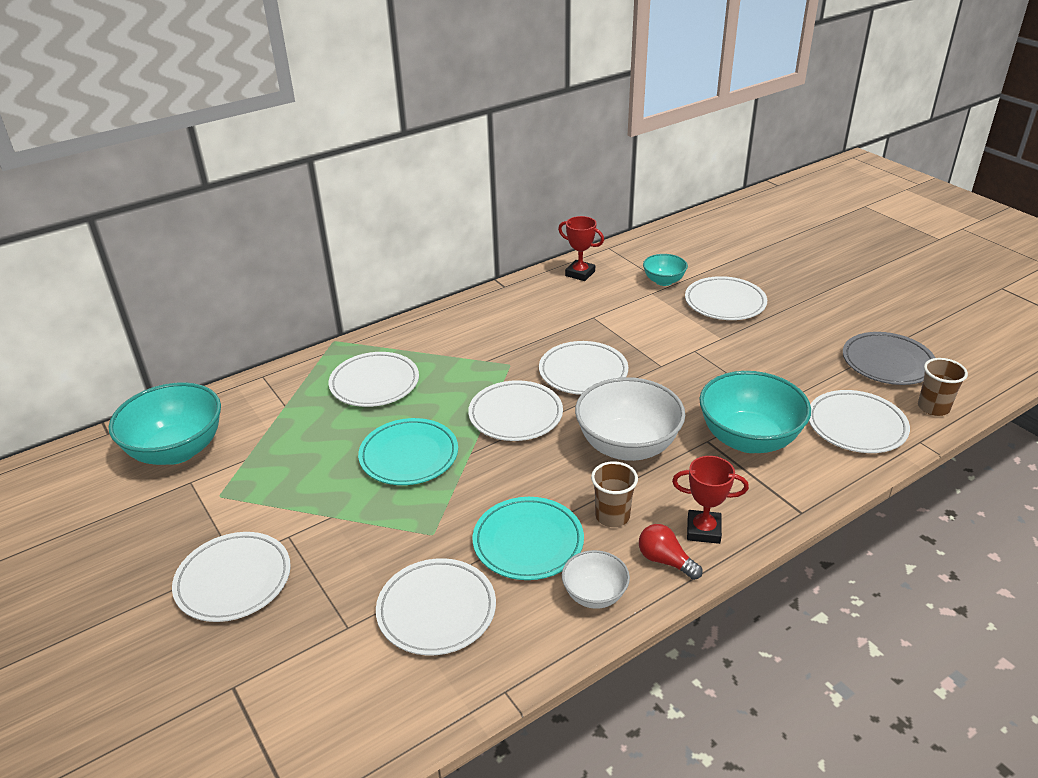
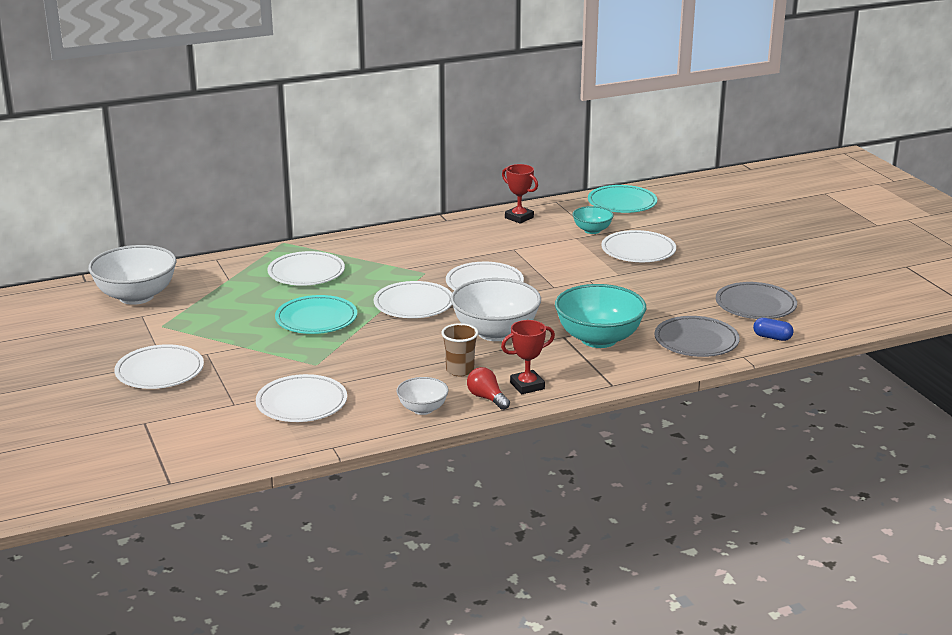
camera: 10 degrees right, 10 degrees down
(177, 450) = (136, 296): turquoise bowl -> white bowl
(528, 542) = (387, 377): turquoise plate -> turquoise plate (622, 203)
(703, 530) = (527, 386): red trophy -> red trophy turned 45 degrees counterclockwise
(856, 426) = (696, 341): white plate -> grey plate
(933, 408) = (772, 337): brown cup -> blue capsule

